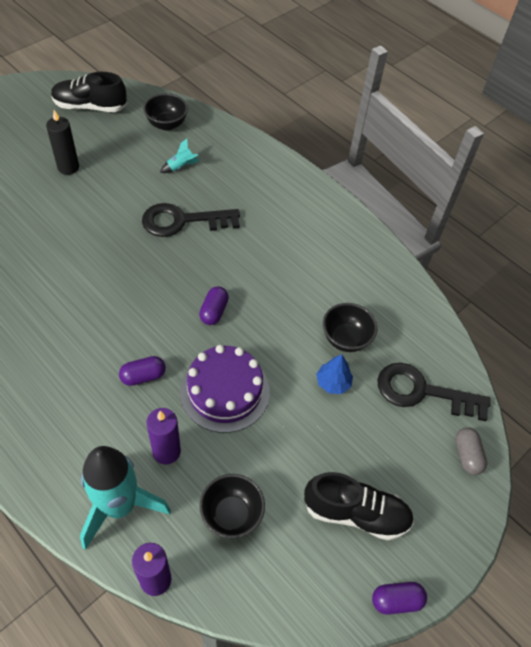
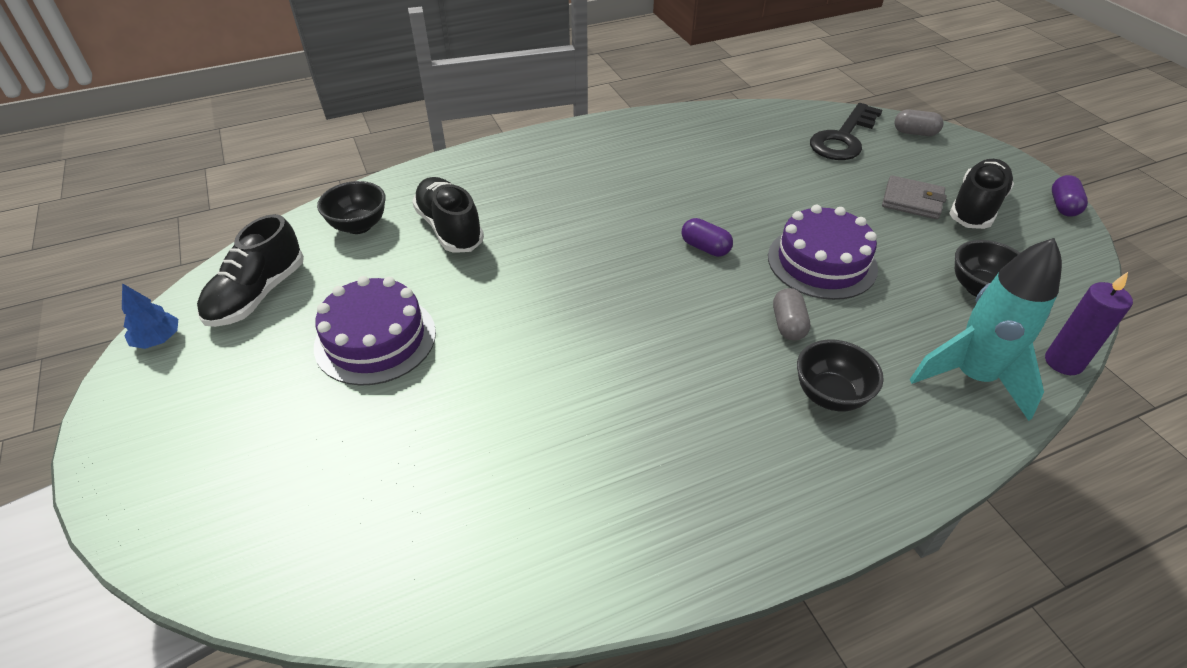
camera: 65 degrees left, 10 degrees down
(68, 167) = (375, 339): black candle -> purple cake
(143, 376) = (788, 324): purple capsule -> grey capsule
(166, 451) = (899, 324): purple candle -> none
(181, 167) = (449, 228): turquoise rocket -> black shoe
(182, 221) = (548, 245): black key -> none
(333, 382) = (823, 186): blue tree -> blue tree (158, 339)
(342, 456) = (912, 201): none -> grey wallet
(345, 339) = (770, 166): black bowl -> black bowl (830, 395)

